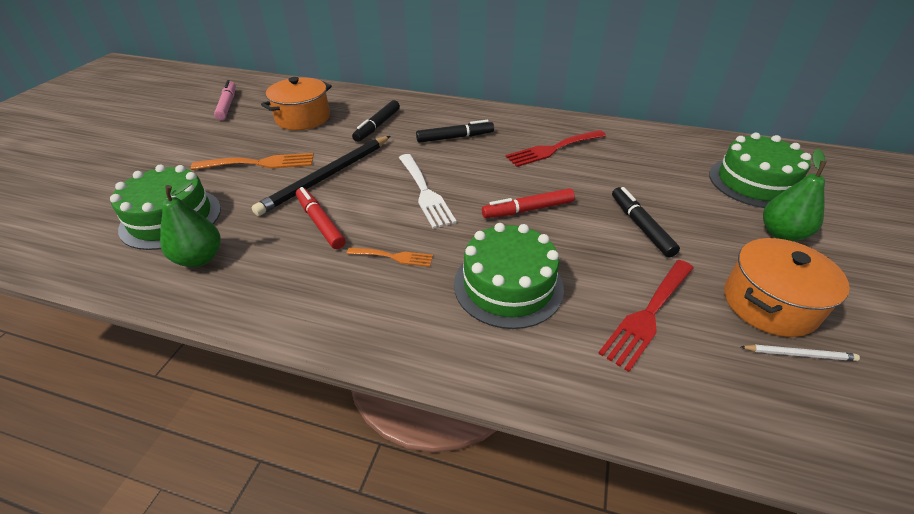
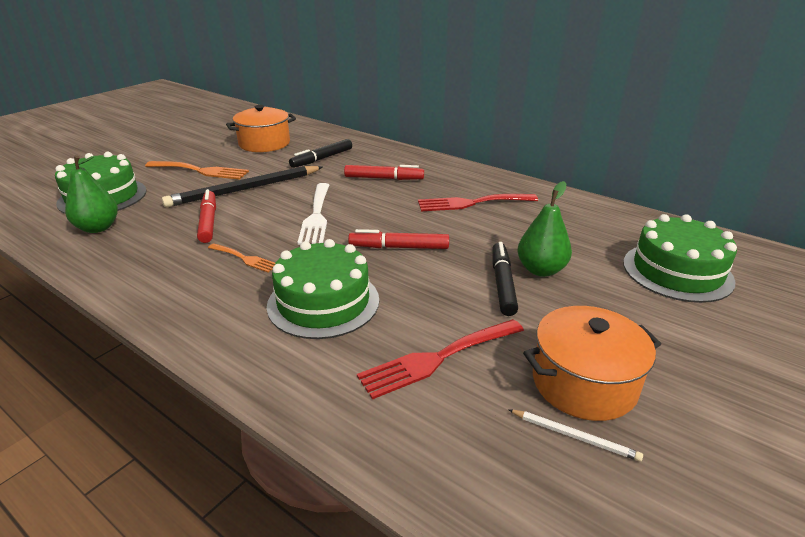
camera: 20 degrees right, 10 degrees down
(227, 105) = (214, 126): pink marker -> none
(455, 137) = (384, 178): black marker -> red marker
(781, 234) = (664, 324): green pear -> green pear (541, 270)

